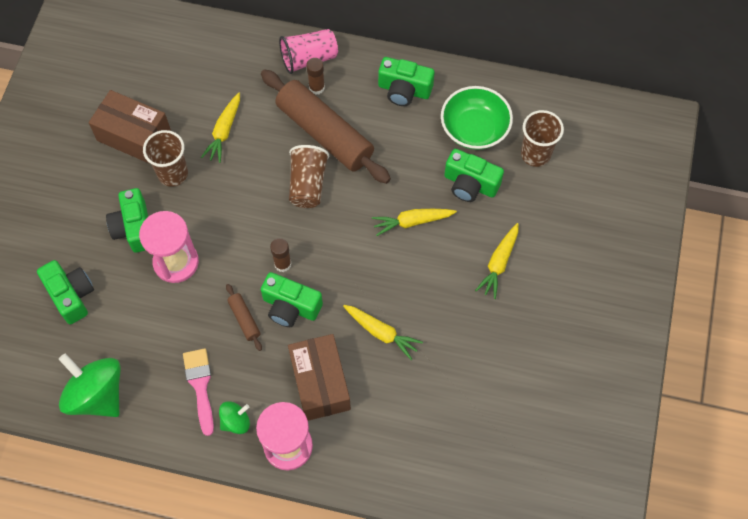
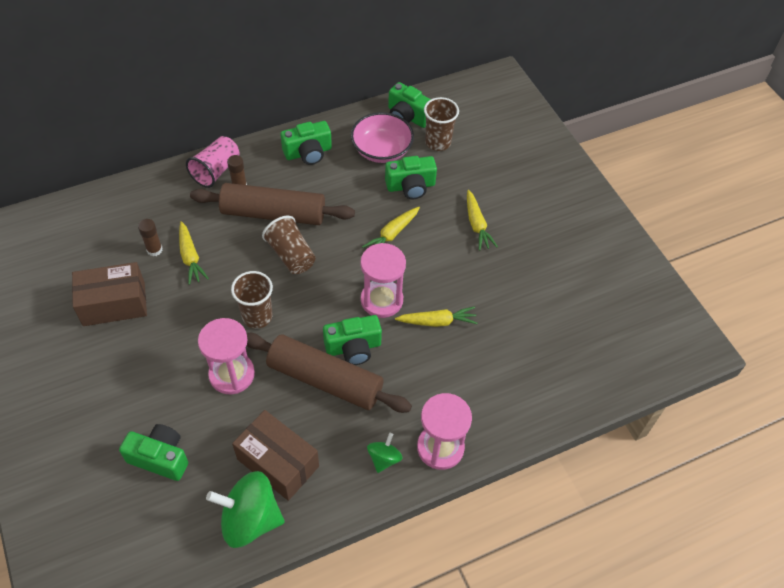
camera: 40 degrees left, 10 degrees down
(134, 228) = (173, 371): green camera -> green camera (408, 116)
(173, 174) = (172, 312): brown cup -> brown cup (257, 316)
(200, 386) = (332, 452): pink brush -> none
(244, 319) = (325, 380): brown rolling pin -> brown rolling pin, size x2.43
(282, 264) = (320, 322): brown glue stick -> brown glue stick (154, 250)
(320, 383) = (424, 386): brown box -> brown box (278, 462)
(350, 279) = (381, 300): none -> pink hourglass
(474, 129) = (381, 150): green bowl -> pink bowl

